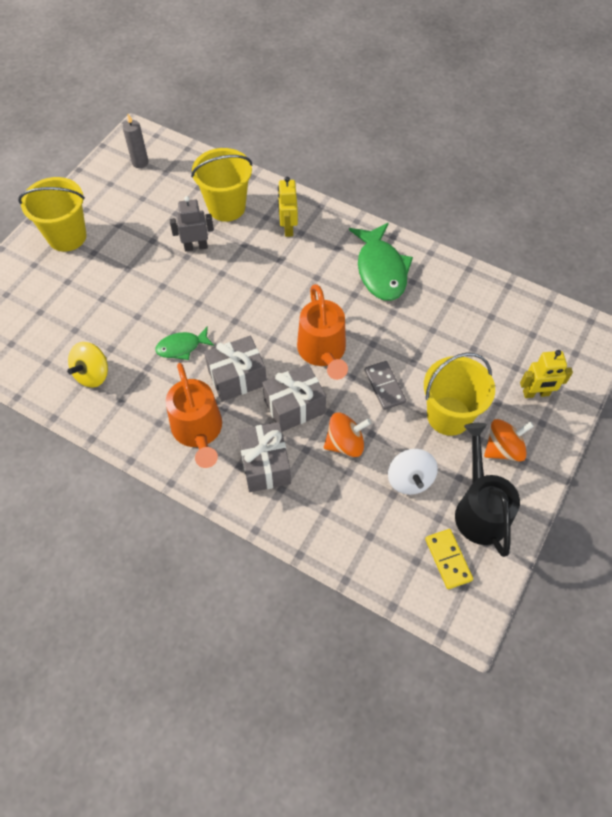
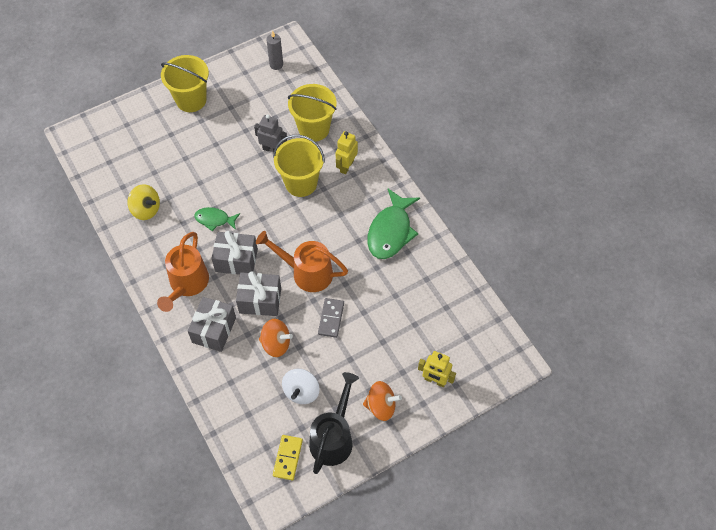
camera: 30 degrees right, 0 degrees up
(93, 374) = (146, 209): yellow spinning top -> yellow spinning top turned 120 degrees counterclockwise
(323, 353) = (306, 272): orange watering can -> orange watering can turned 90 degrees clockwise
(448, 416) = (360, 363): yellow bucket -> yellow bucket (301, 183)

